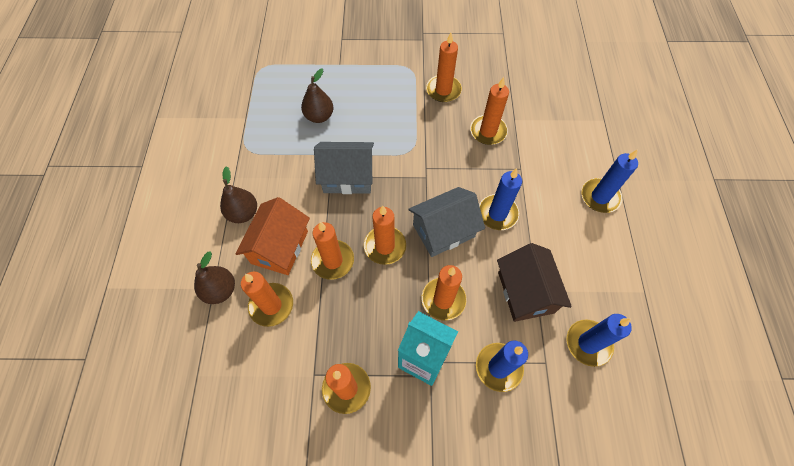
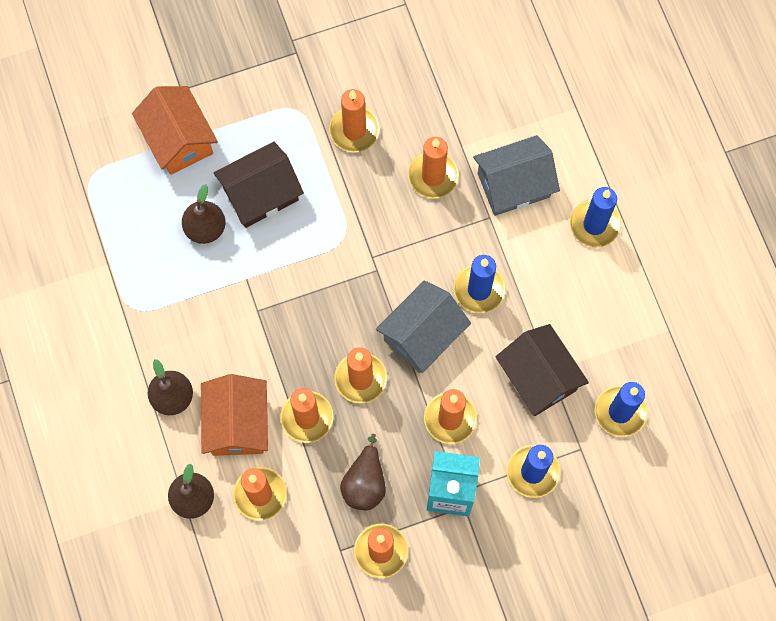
camera: 20 degrees left, 10 degrees up
(327, 64) = (178, 140): none -> orange house
(348, 177) = (280, 304): grey house -> grey house (513, 185)
(356, 326) = (365, 482): none -> brown pear
(365, 108) = (261, 194): none -> brown house

